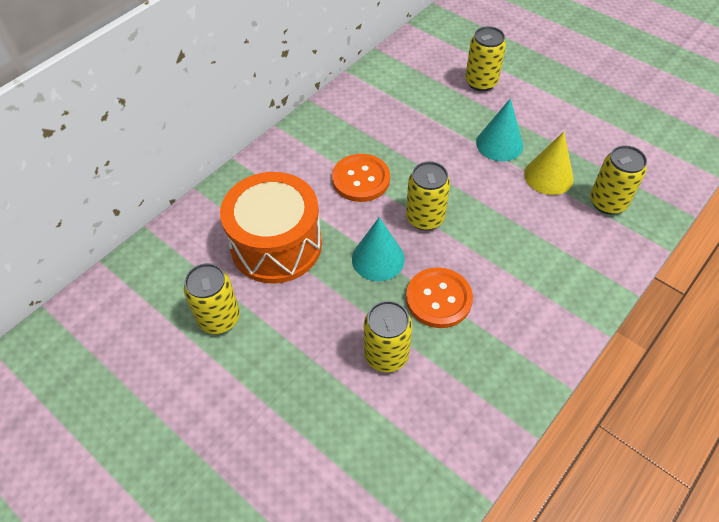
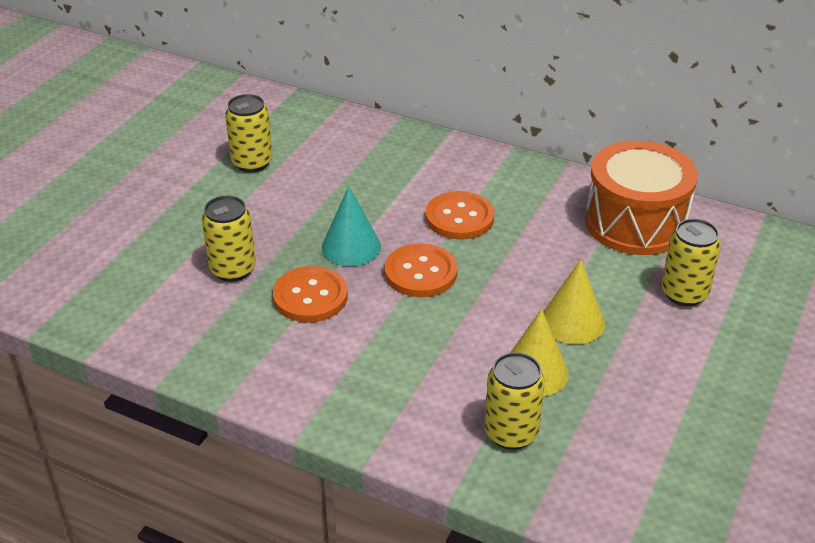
camera: 75 degrees right, 15 degrees down
(276, 245) = (347, 178): orange drum -> orange drum (635, 223)
(425, 218) = (420, 273): yellow can -> orange button
(499, 144) = (572, 321): turquoise cone -> yellow cone

